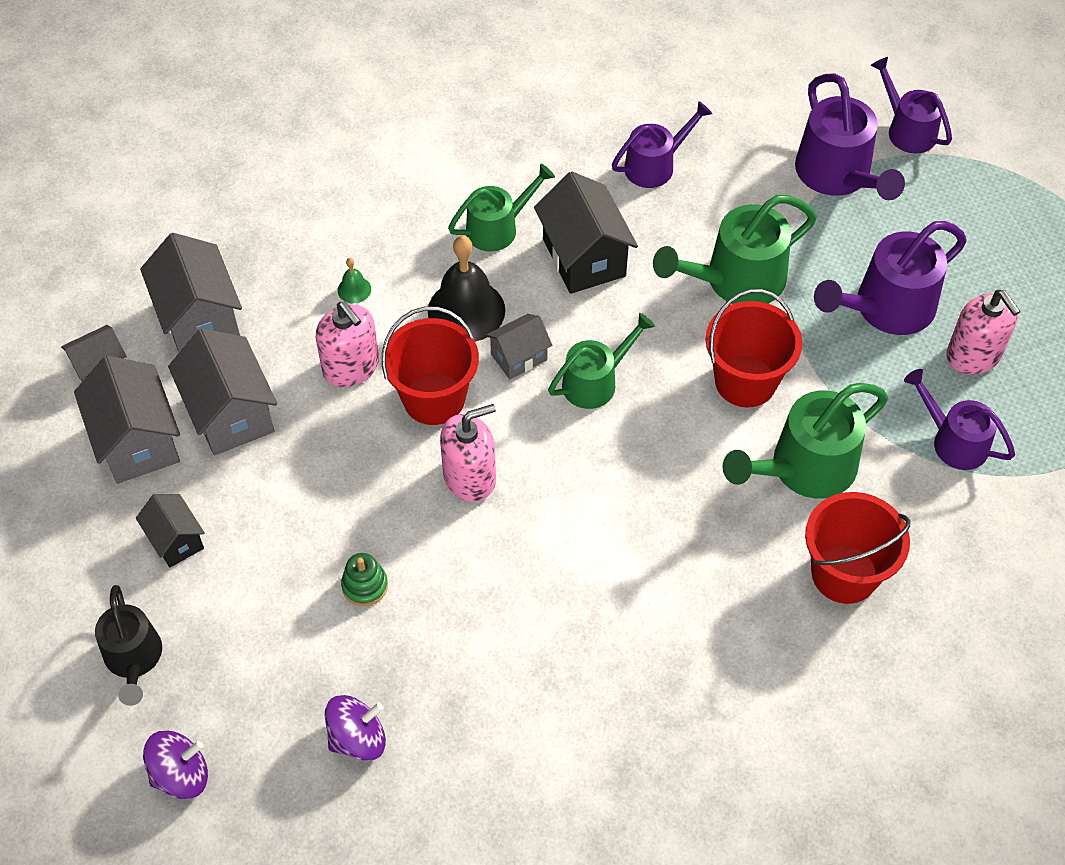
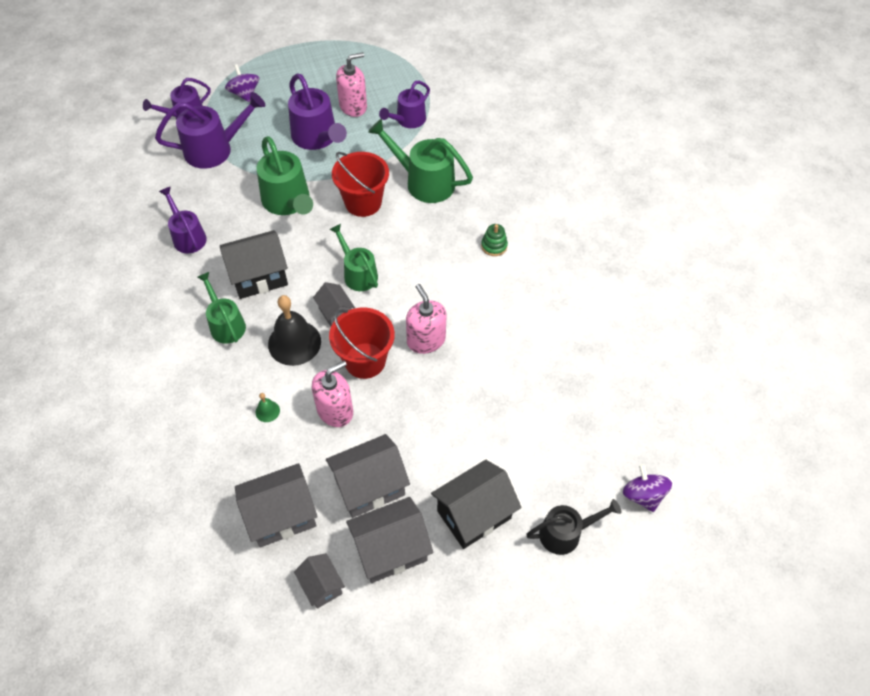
camera: 90 degrees left, 0 degrees up
(176, 540) = (474, 514): black house -> black house, size x1.74
(357, 738) = (607, 397): purple spinning top -> purple spinning top (245, 94)
(365, 586) = (505, 396): green stacking toy -> green stacking toy (494, 246)
(803, 468) = (423, 182): green watering can -> green watering can turned 150 degrees clockwise
(844, 574) = (489, 170): red bucket -> none

